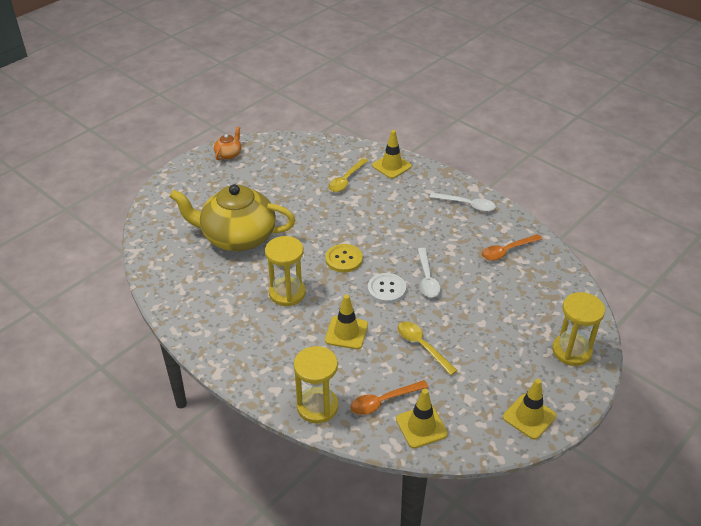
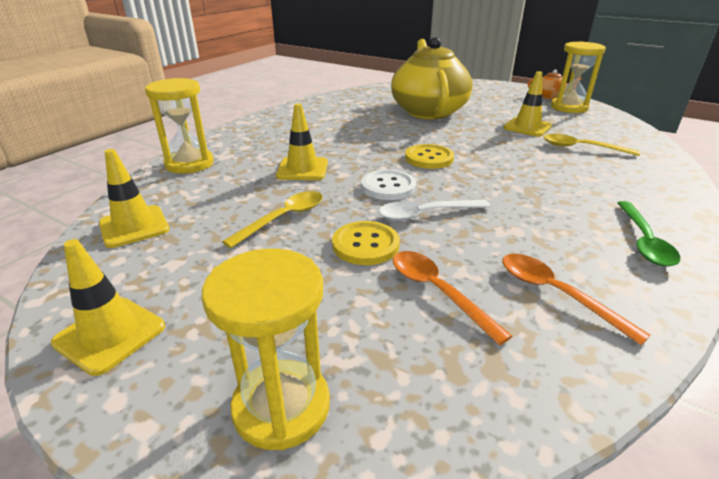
camera: 80 degrees right, 10 degrees down
(287, 293) = (357, 137): yellow hourglass -> yellow hourglass (569, 107)
(383, 401) = (187, 198): orange spoon -> orange spoon (437, 291)
(391, 166) = (654, 172): yellow traffic cone -> yellow traffic cone (527, 127)
(458, 310) = (365, 245): none -> yellow button
(467, 205) = (644, 241): white spoon -> green spoon

